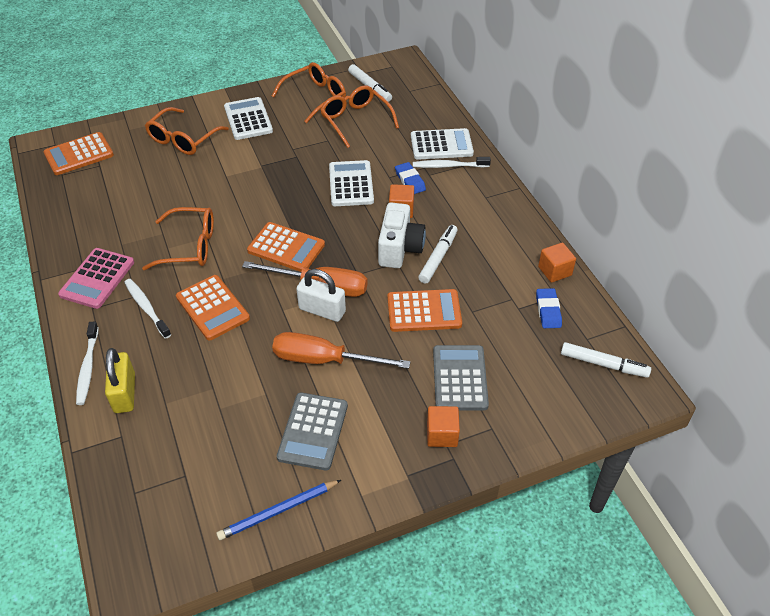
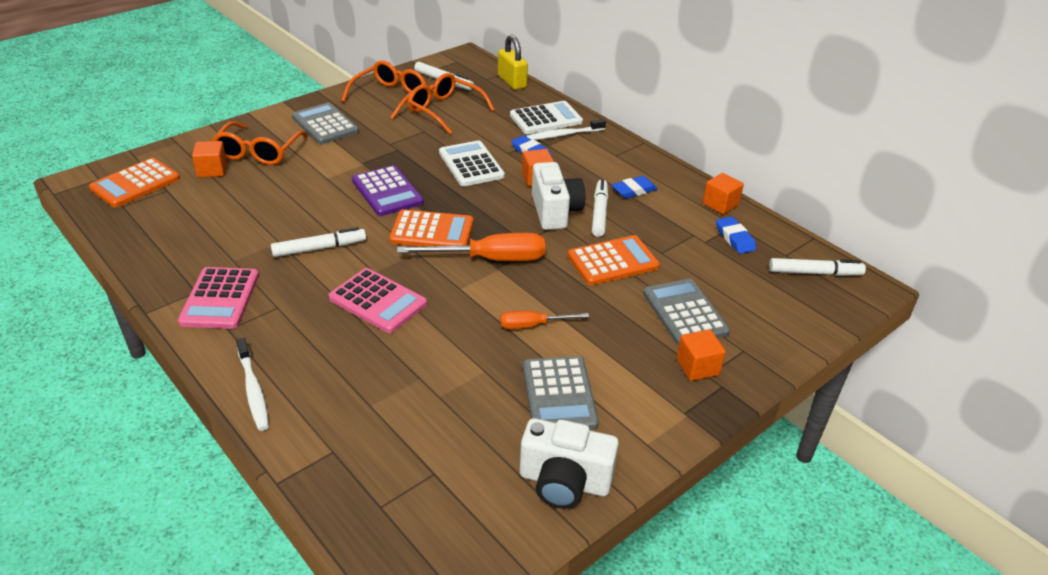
camera: 20 degrees left, 10 degrees down
(125, 393) = (314, 406): yellow padlock -> yellow padlock (512, 82)
(140, 151) = (212, 170): none -> orange cube
(146, 308) = (297, 316): white toothbrush -> none
(190, 246) = (319, 248): orange glasses -> white marker
(212, 308) = (378, 301): orange calculator -> pink calculator
(248, 119) = (325, 124): white calculator -> grey calculator
(268, 199) = (387, 192): none -> purple calculator
(278, 511) = (564, 482): blue pencil -> white camera
(322, 310) = (504, 280): white padlock -> none
(324, 360) = (533, 325): orange screwdriver -> orange screwdriver, size x0.56
(481, 239) = (633, 190): none -> blue eraser

